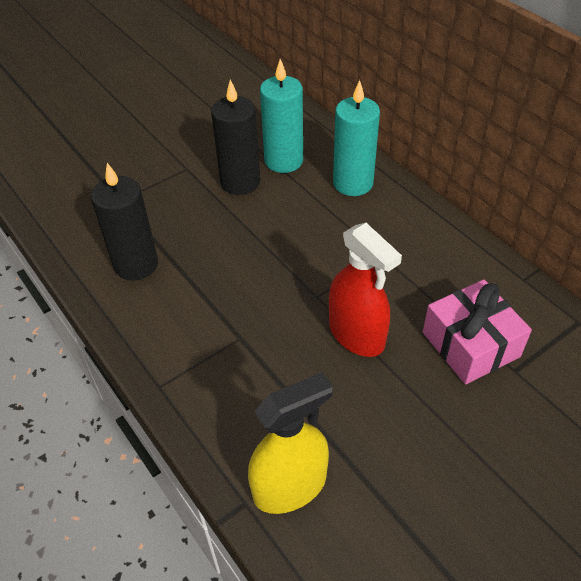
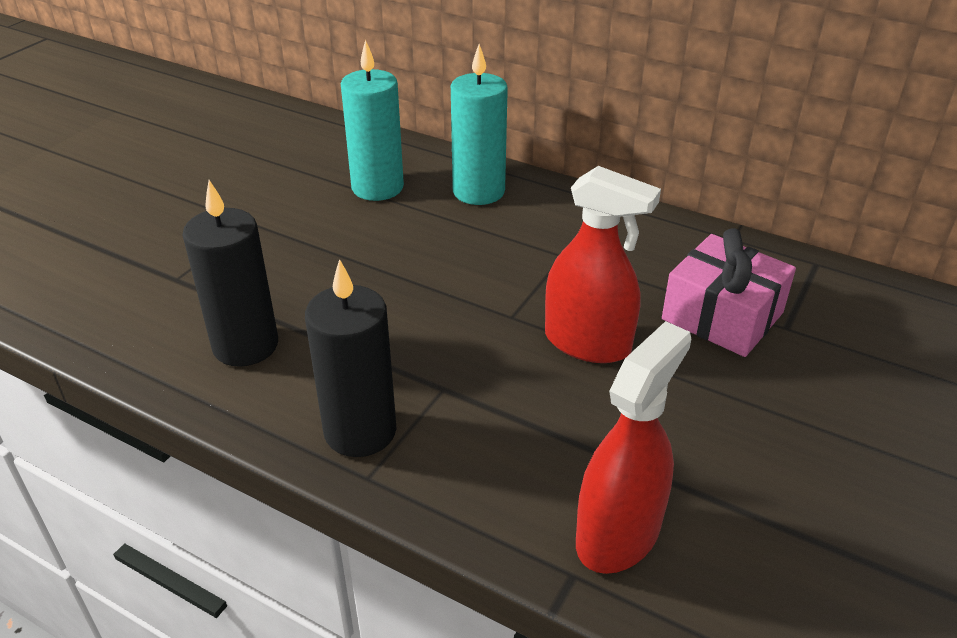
camera: 25 degrees left, 10 degrees down
(240, 182) = (335, 221): black candle -> black candle (360, 431)
(290, 486) = (618, 534): yellow spray bottle -> red spray bottle

